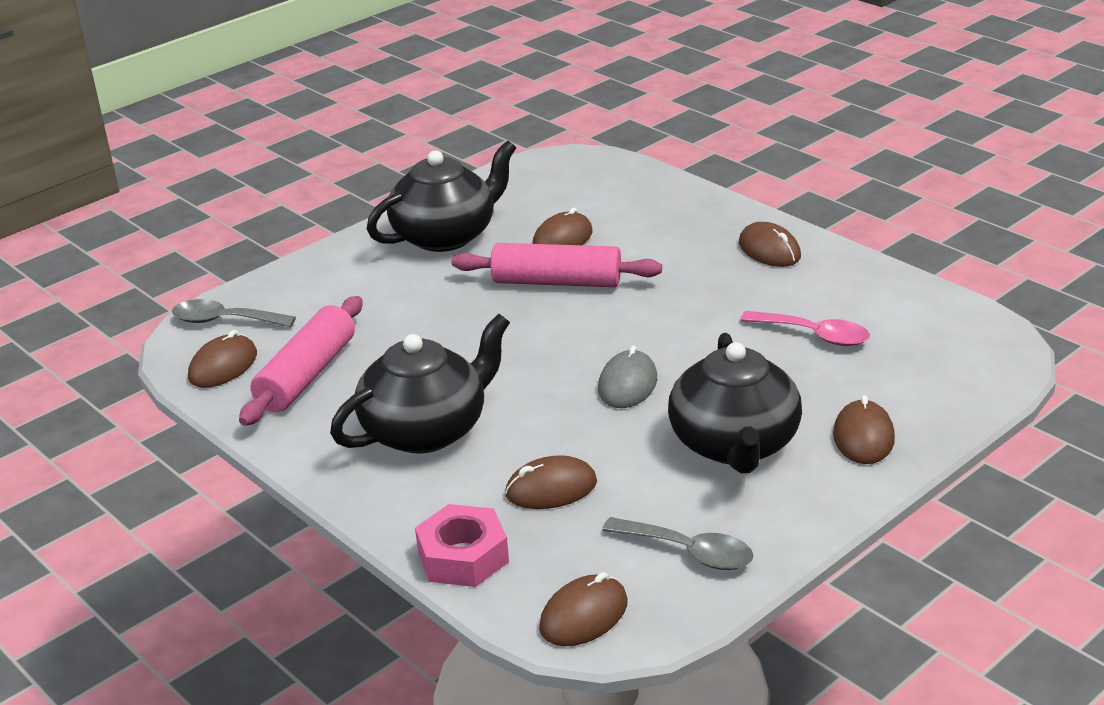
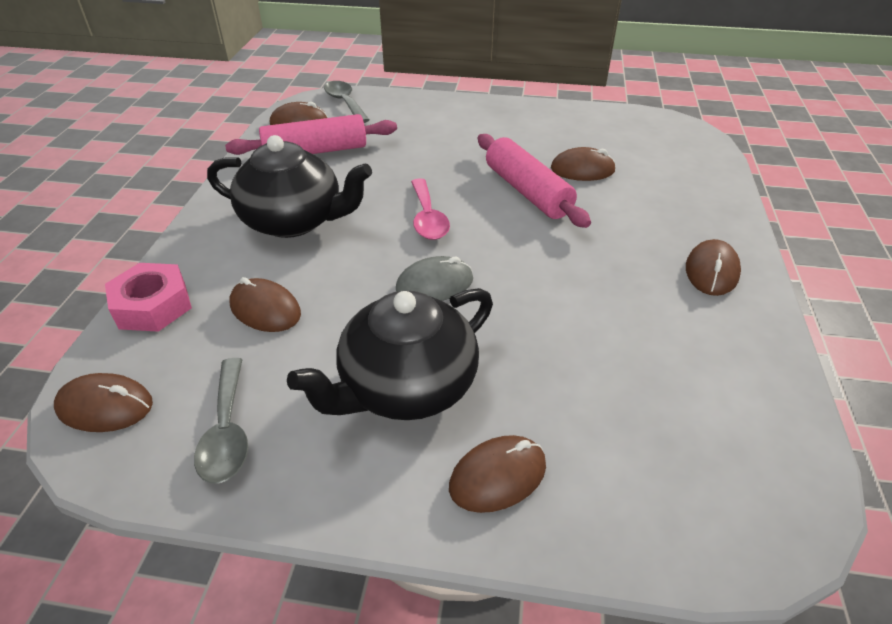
camera: 50 degrees right, 10 degrees up
(446, 235) = (524, 127): black teapot -> none
(814, 335) = (622, 360): pink spoon -> pink spoon (428, 218)

